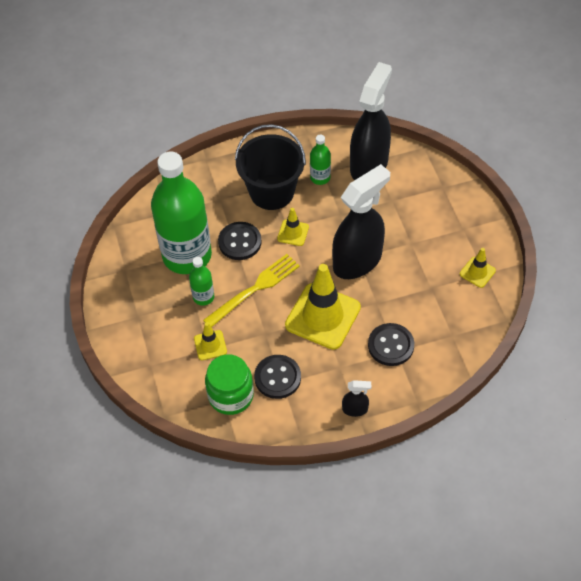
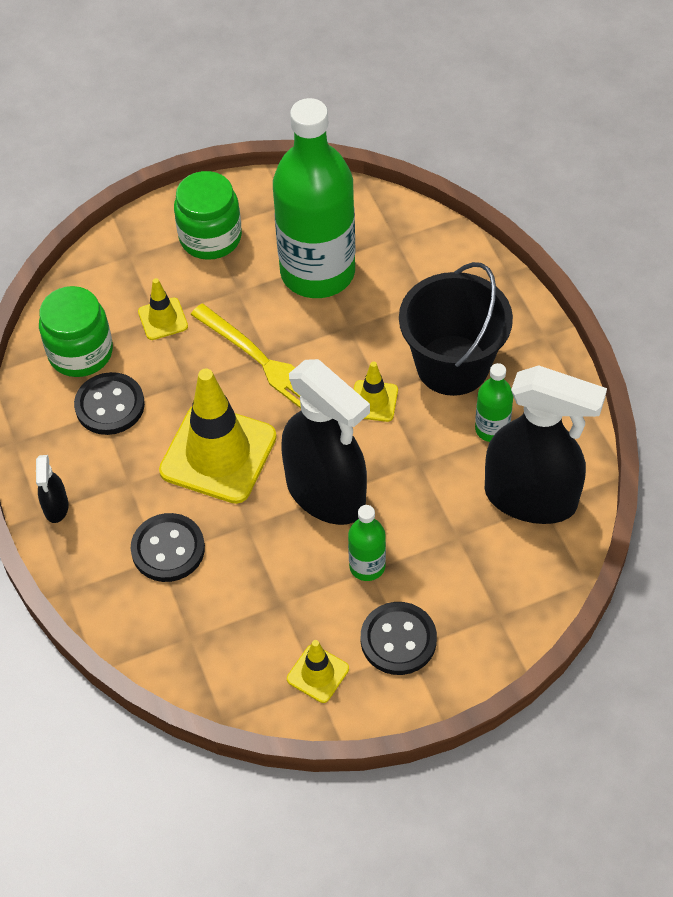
camera: 85 degrees right, 0 degrees up
(144, 315) = (210, 237): none -> green jar
(203, 297) = (245, 301): green bottle -> green bottle (367, 566)
(240, 242) = (349, 334): black button -> black button (398, 640)

